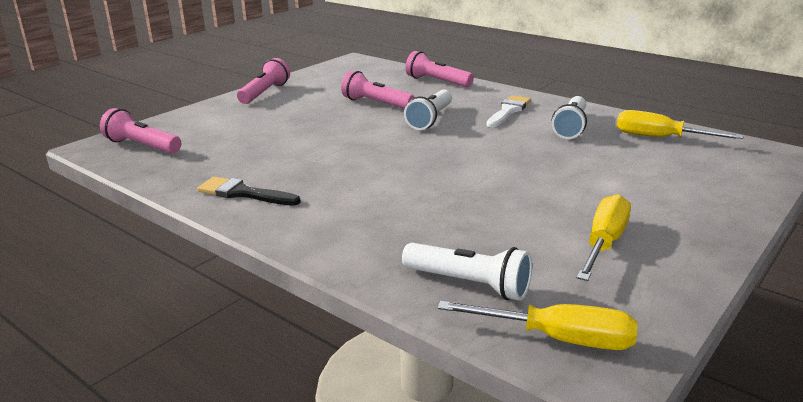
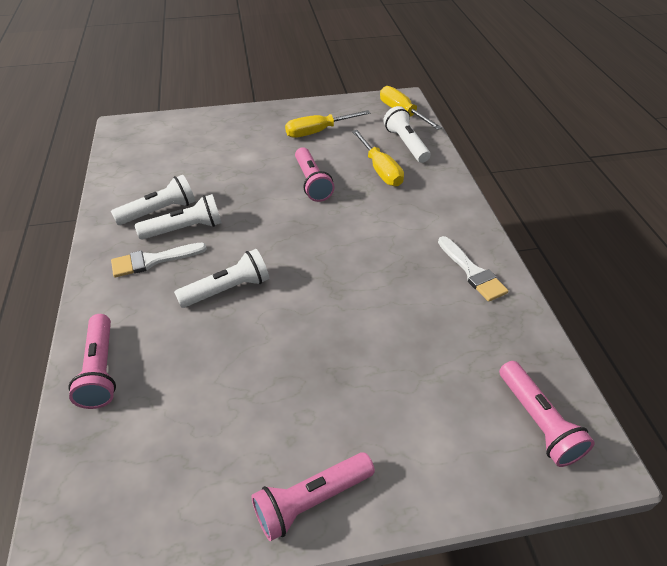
camera: 140 degrees left, 20 degrees up
(243, 193) = (472, 272): black brush -> white brush
(376, 104) = (229, 357): pink flashlight -> pink flashlight (312, 182)
(528, 128) = (185, 229): none -> white flashlight
(660, 138) = (139, 169): yellow screwdriver -> yellow screwdriver (380, 170)

